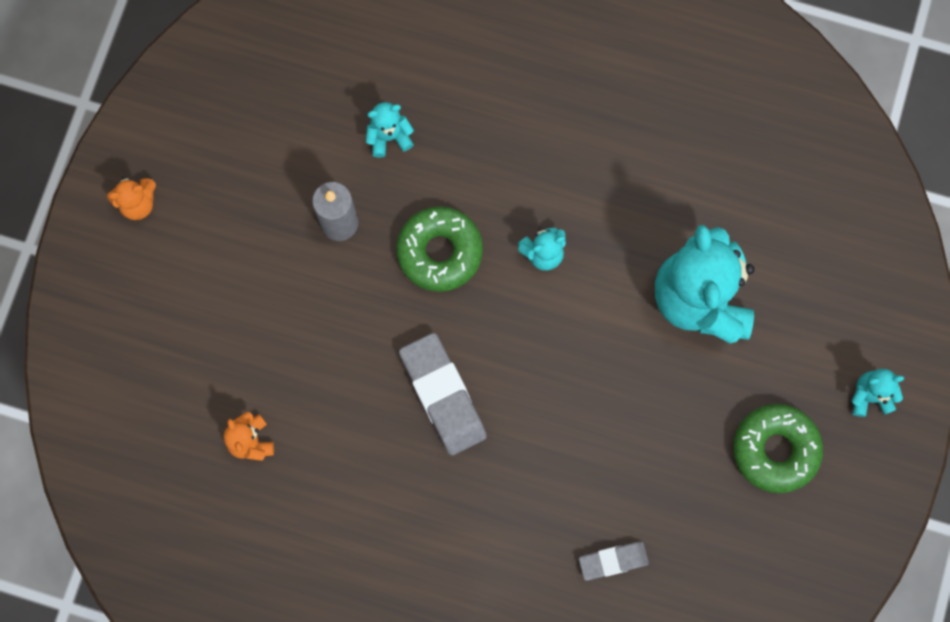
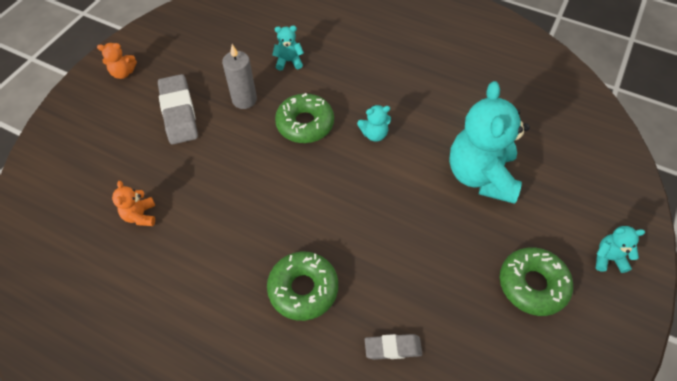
camera: 10 degrees right, 20 degrees down
(442, 395) = (285, 208): grey eraser -> grey eraser (179, 112)
(491, 506) = (303, 289): none -> green donut

